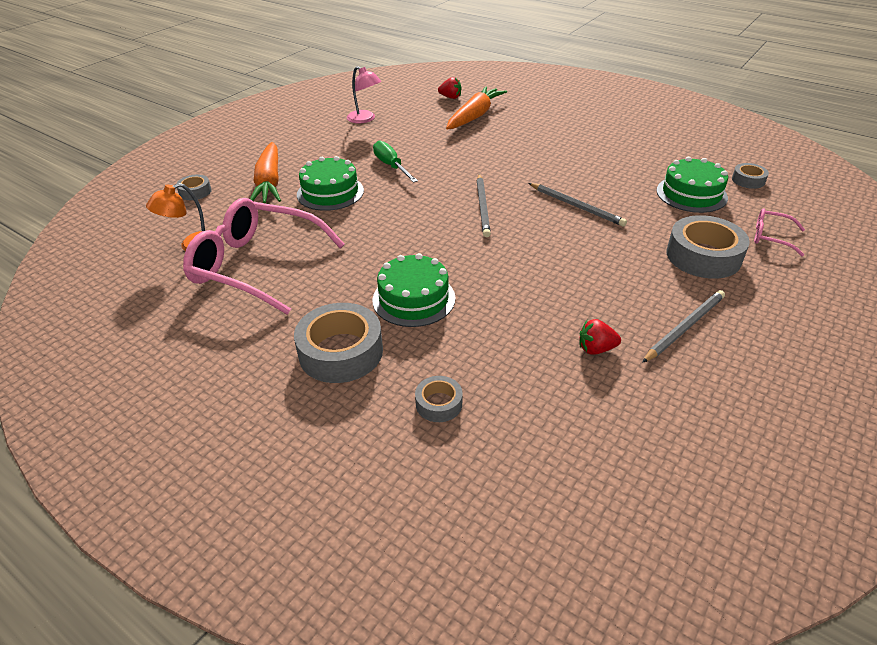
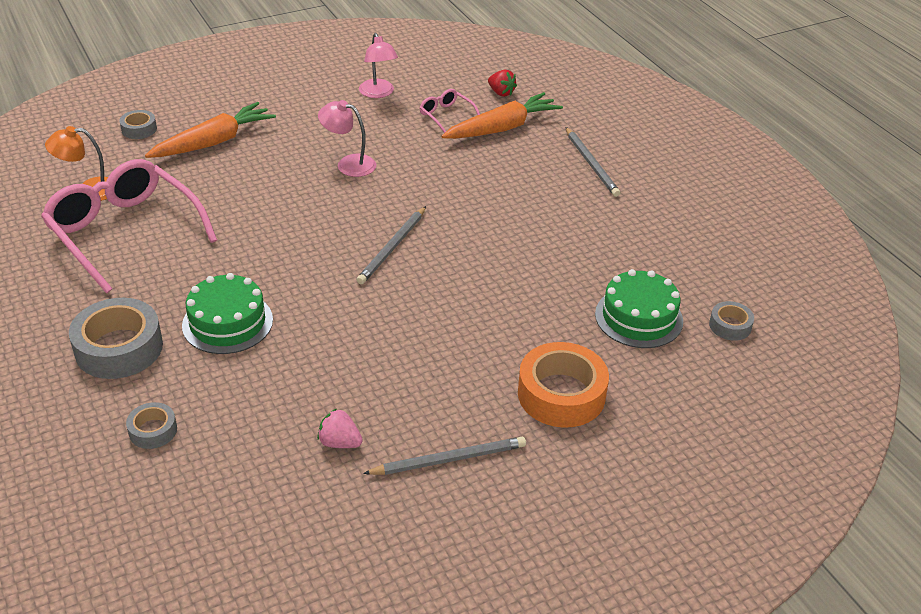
camera: 25 degrees right, 0 degrees up
(269, 182) = (214, 142): orange carrot -> orange carrot turned 150 degrees counterclockwise
(330, 192) = (260, 175): green cake -> none
(391, 166) = (349, 164): green screwdriver -> pink lamp
(576, 206) = (491, 284): grey pencil -> grey pencil (591, 164)
(596, 349) = (339, 442): red strawberry -> pink strawberry
(703, 256) = (561, 394): grey tape -> orange tape
(771, 237) = (666, 404): pink glasses -> pink glasses (446, 116)

